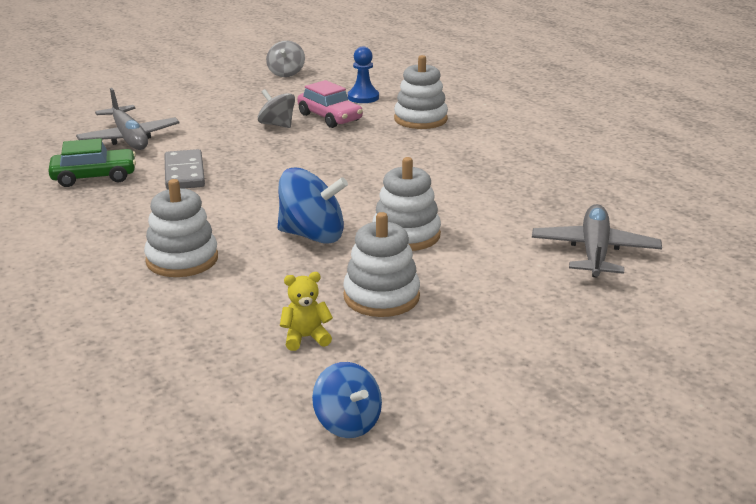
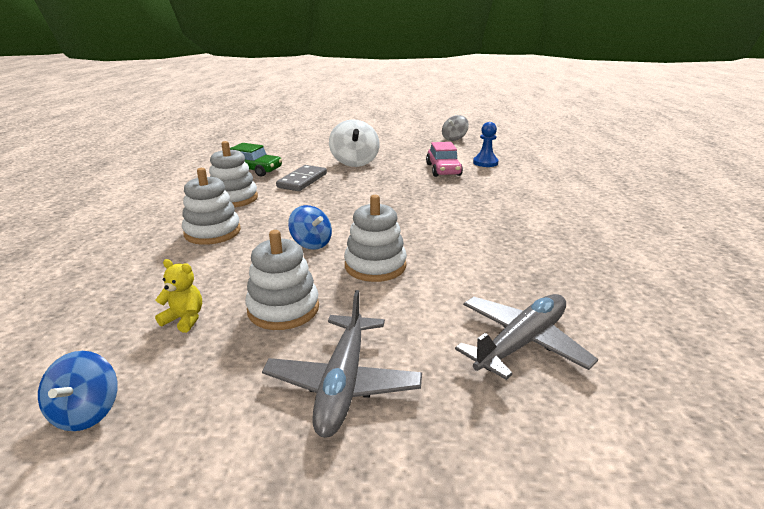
camera: 35 degrees right, 0 degrees up
(129, 138) = (306, 154): grey plane -> grey plane (343, 383)
(211, 133) = (354, 162): none -> white spinning top
(277, 125) = (402, 166): grey spinning top -> none
(312, 235) = (311, 243): blue spinning top -> blue spinning top, size x0.65
(420, 119) = (508, 186): white stacking toy -> white stacking toy (233, 198)

